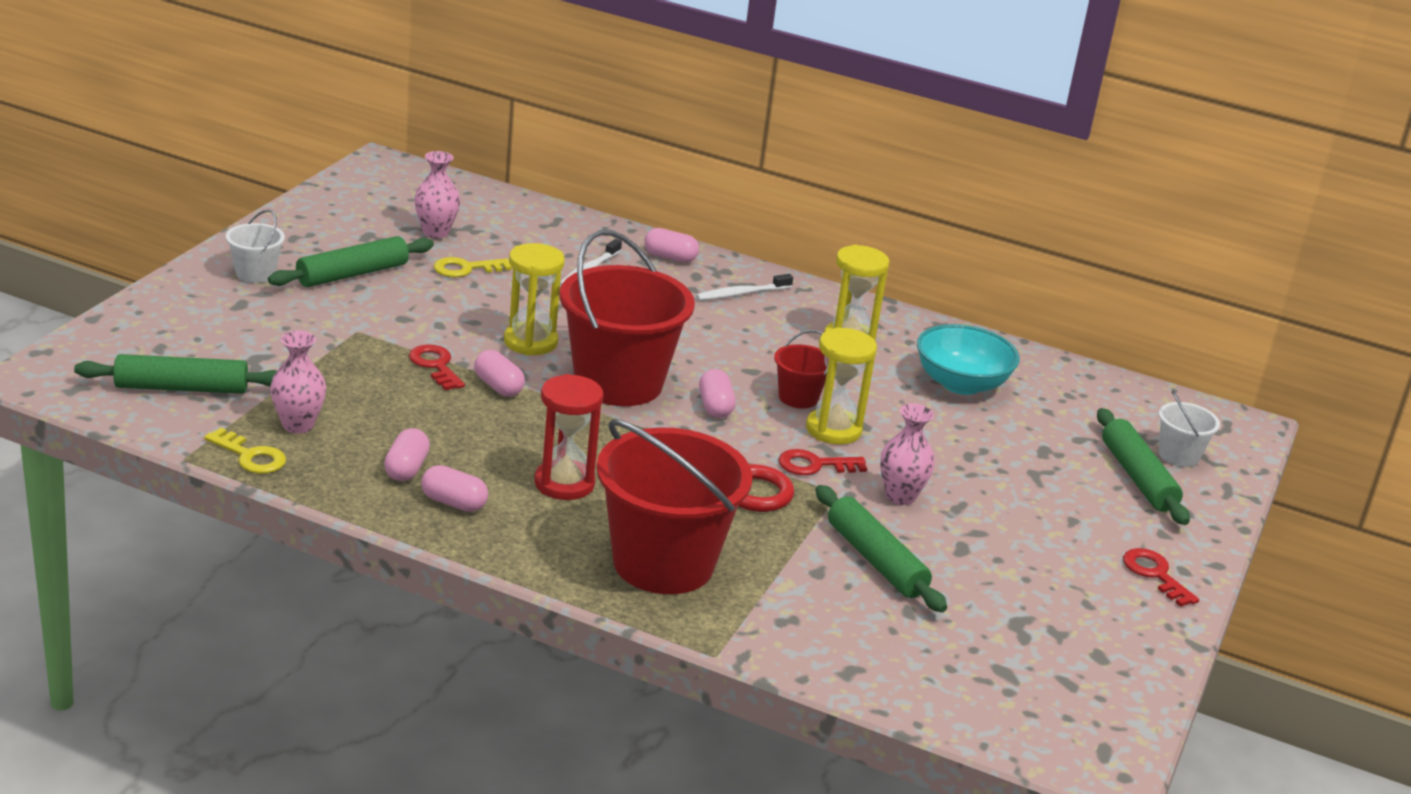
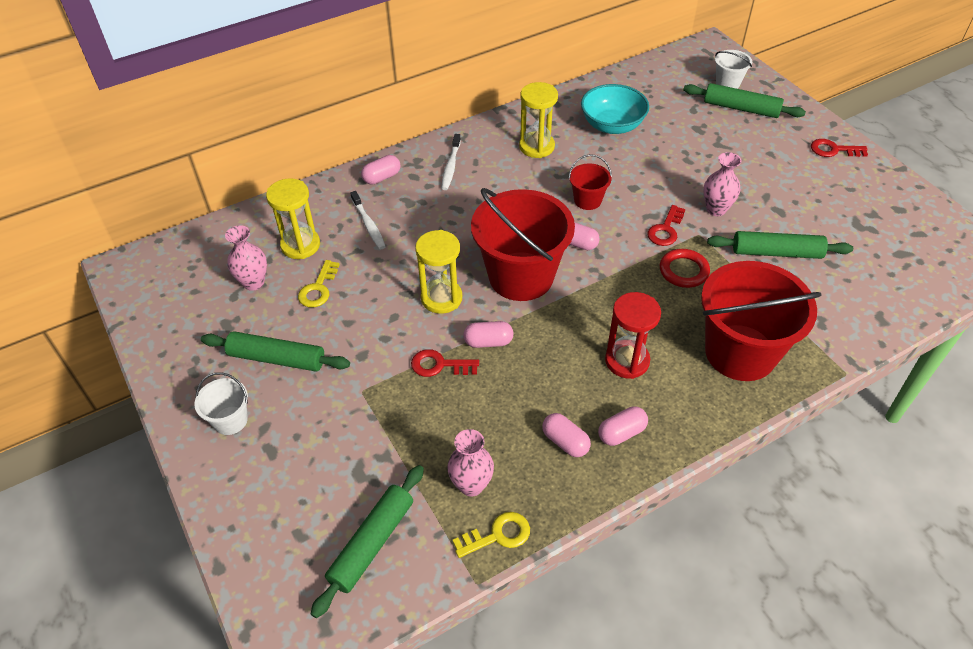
camera: 50 degrees left, 20 degrees up
(352, 274) = (277, 358): green rolling pin -> green rolling pin turned 75 degrees counterclockwise
(833, 430) = (631, 202): yellow hourglass -> yellow hourglass (300, 245)

